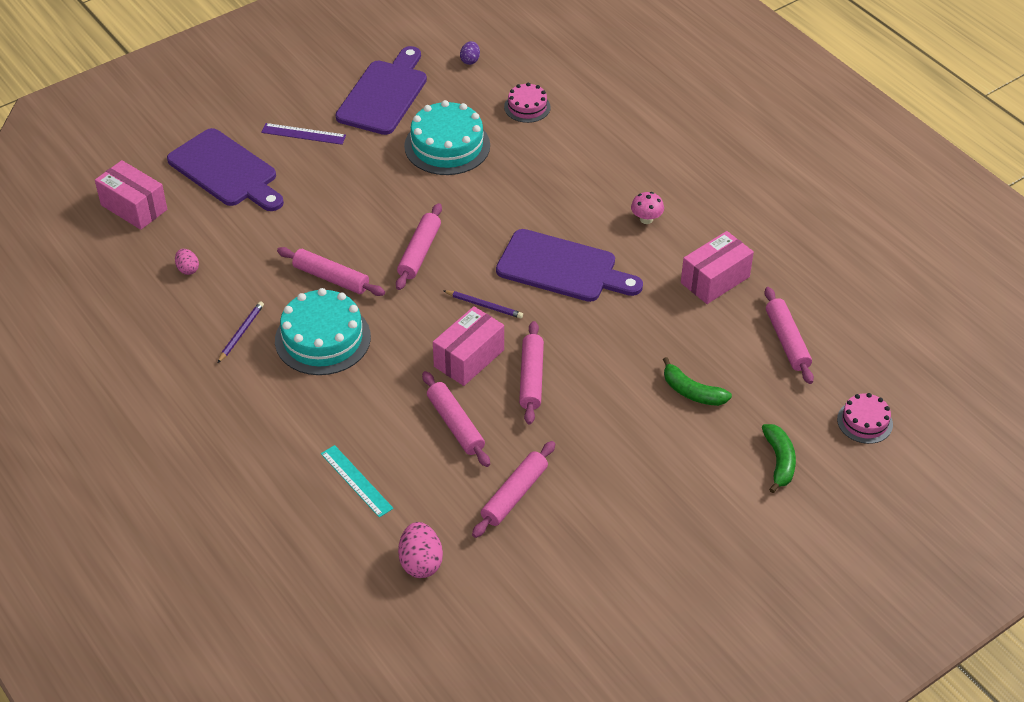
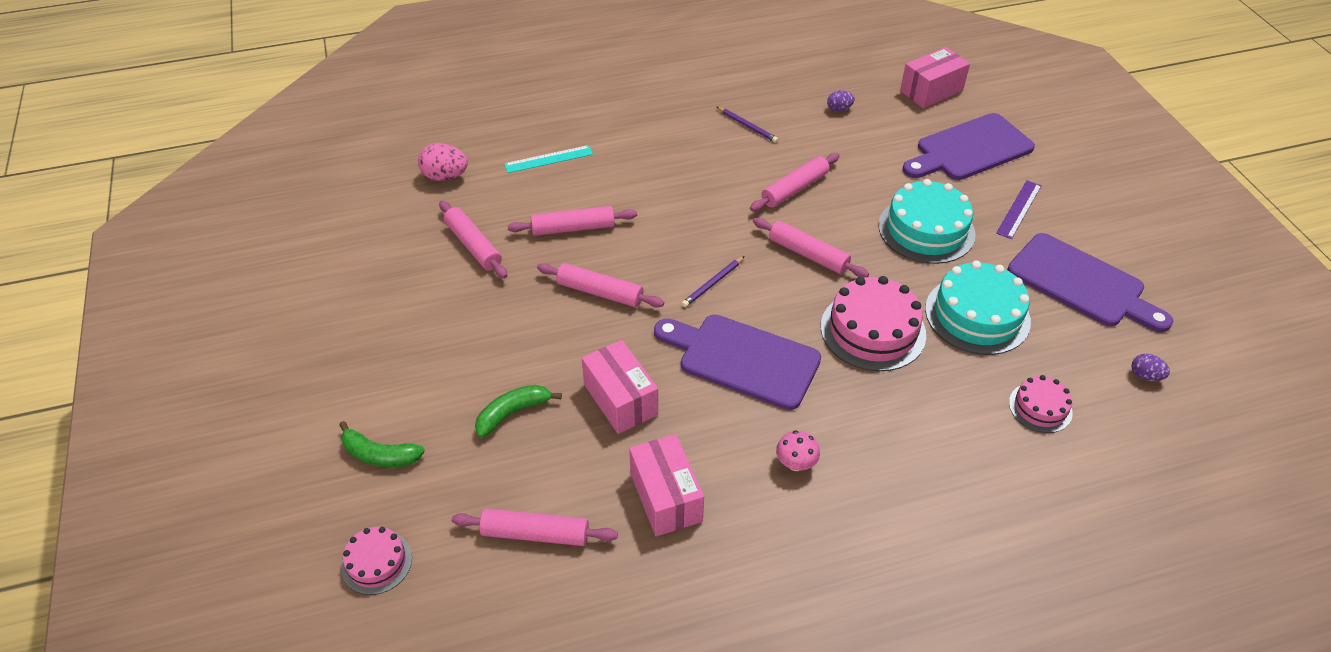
camera: 110 degrees right, 0 degrees up
(188, 269) = (839, 109): pink egg -> purple egg
(322, 338) = (718, 170): turquoise cake -> turquoise cake (926, 229)
(469, 358) = (648, 255): pink box -> pink box (620, 399)
(492, 200) = (873, 330): none -> pink cake
(562, 268) = (742, 359): purple cutting board -> purple cutting board turned 75 degrees clockwise

